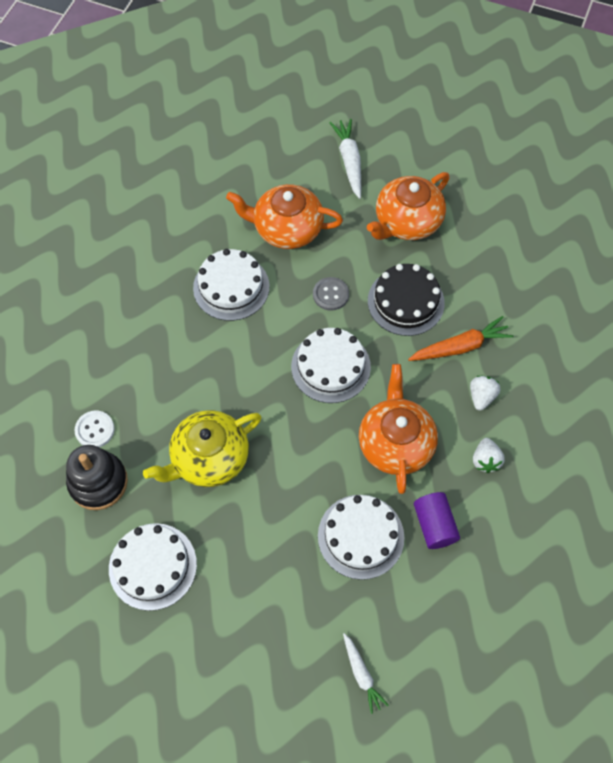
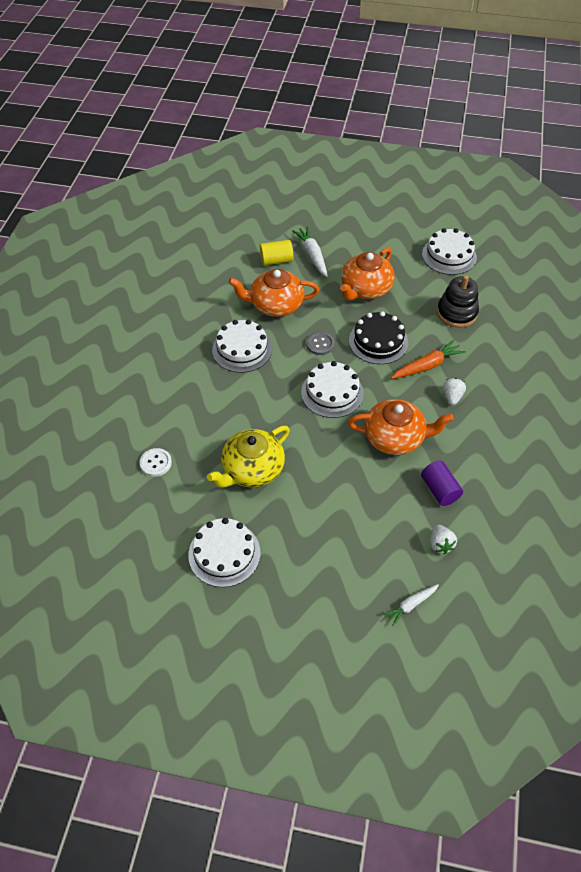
camera: 10 degrees left, 10 degrees down
(98, 482) = (166, 500): black stacking toy -> black stacking toy (456, 313)
(301, 162) = (276, 260): none -> yellow cylinder
(361, 536) = (385, 506): white cake -> white cake (449, 255)
(361, 674) = (410, 605): white carrot -> white carrot turned 90 degrees clockwise
(395, 443) = (395, 437): orange teapot -> orange teapot turned 105 degrees clockwise
(485, 460) = (466, 439): white strawberry -> white strawberry (440, 544)

